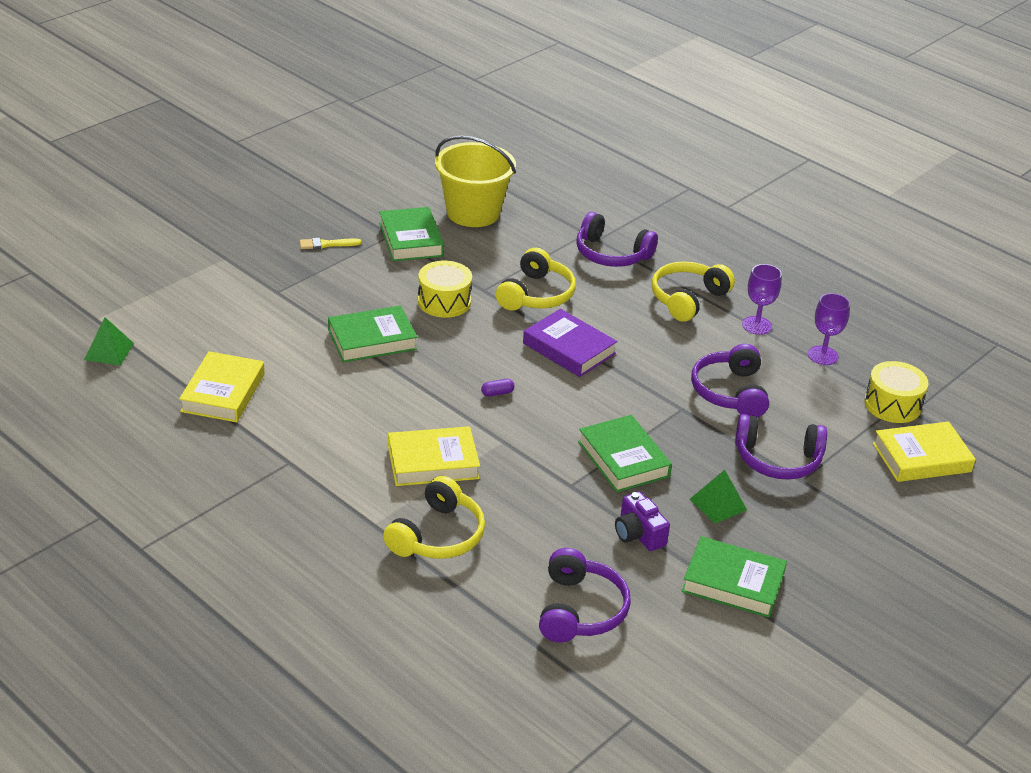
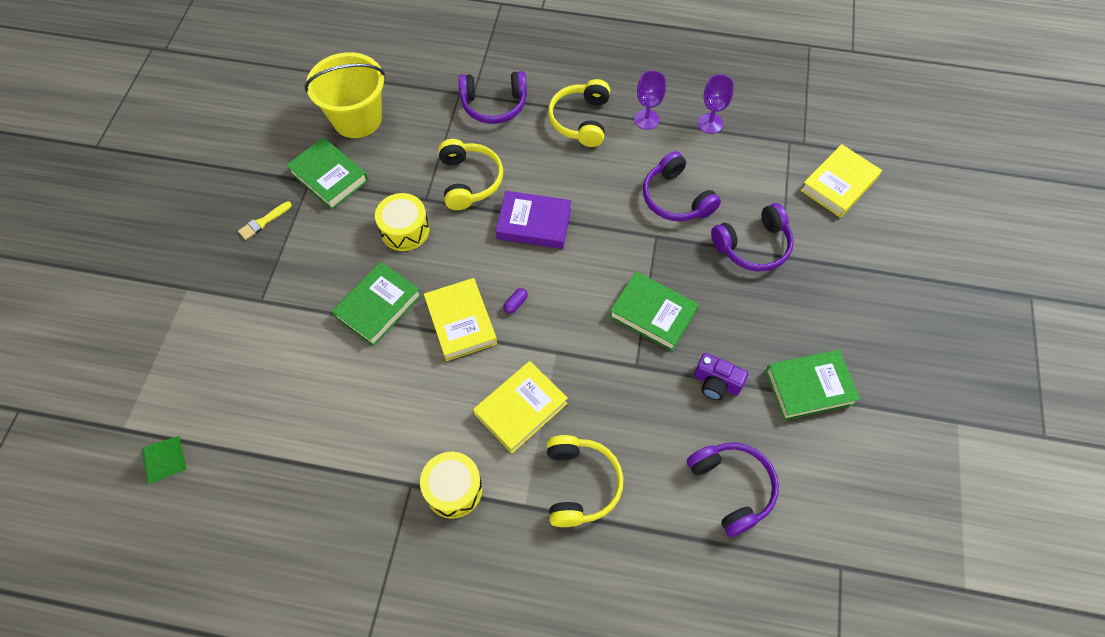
camera: 30 degrees left, 25 degrees up
(223, 393) = (299, 443): yellow book -> yellow book (461, 322)
(718, 504) = (746, 316): green pyramid -> none
(892, 405) = (786, 144): yellow drum -> yellow drum (453, 489)

